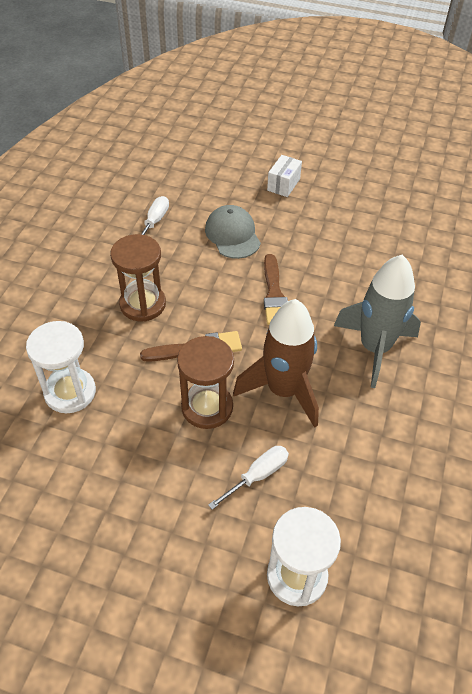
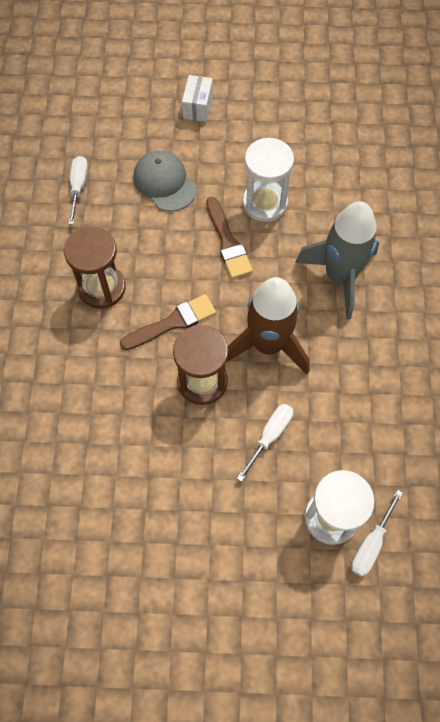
camera: 15 degrees left, 15 degrees up
(70, 392) = (66, 402): white hourglass -> white hourglass (264, 203)
(333, 617) = (371, 543): none -> white screwdriver

